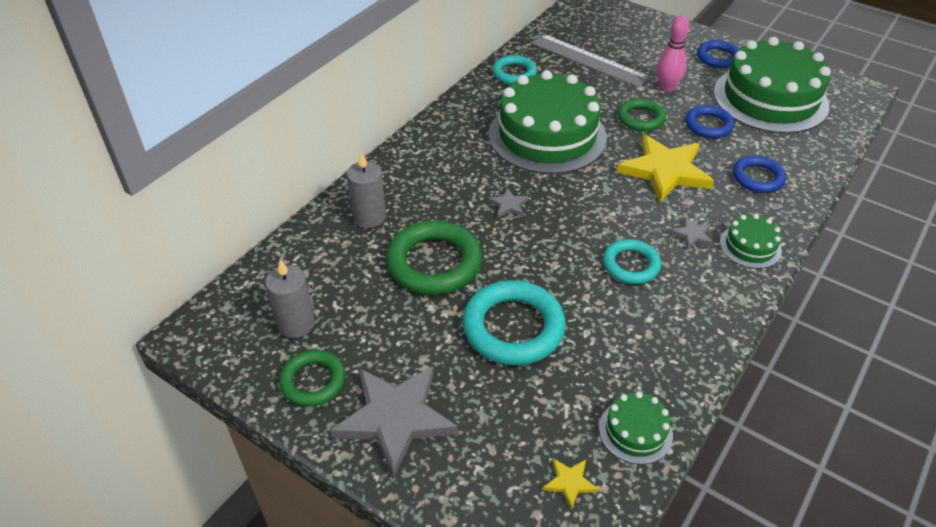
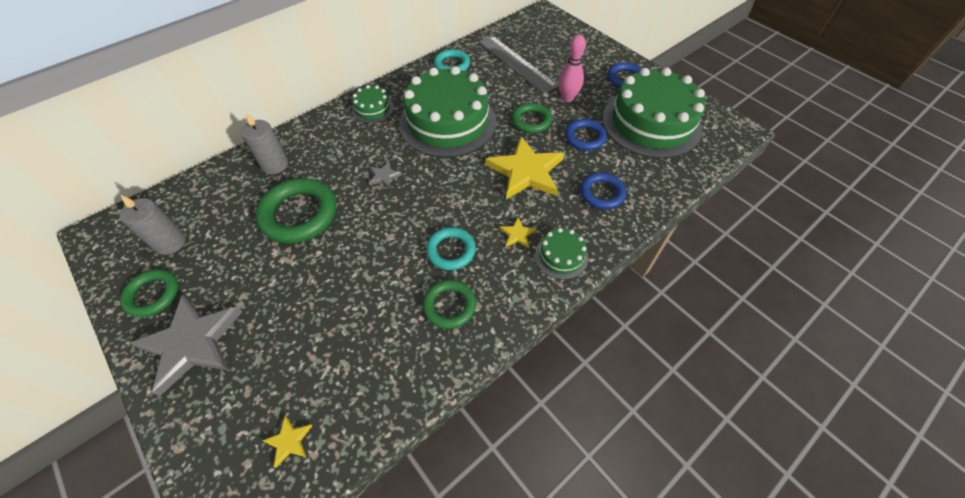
camera: 15 degrees right, 10 degrees up
(513, 327) = (326, 285): turquoise ring -> none
(635, 431) = (369, 407): green cake -> green cake (372, 109)
(661, 318) = (449, 306): none -> green ring
(692, 235) = (517, 234): grey star -> yellow star

